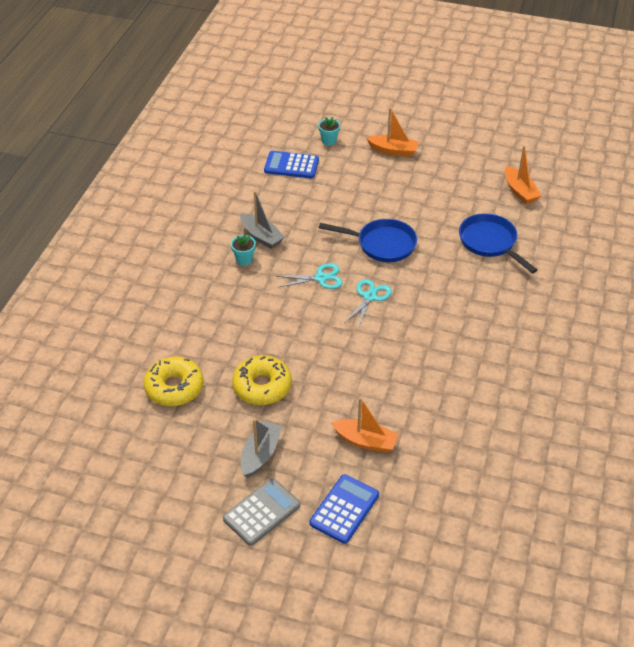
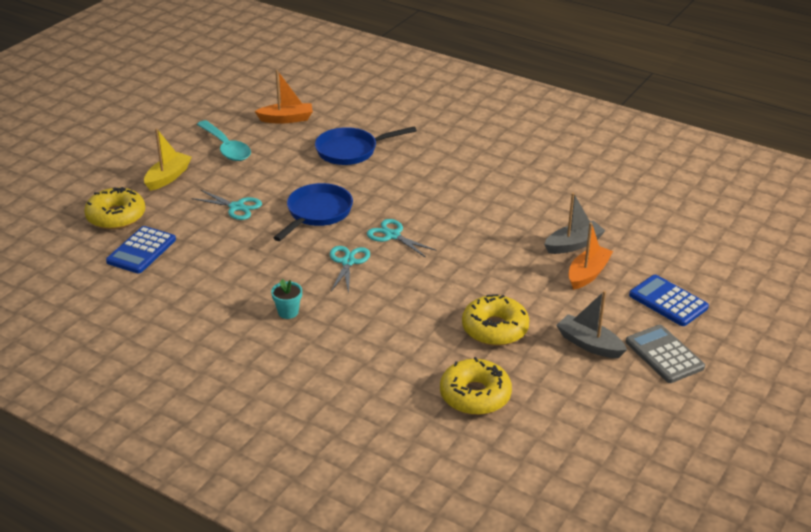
camera: 75 degrees left, 10 degrees down
(261, 236) = (255, 293): grey boat -> grey boat (573, 245)
(329, 141) = (116, 216): turquoise flower pot -> yellow donut
(369, 197) = (236, 207): none -> turquoise scissors
(393, 150) = (168, 177): orange boat -> yellow boat
(453, 169) = (226, 148): none -> turquoise spoon

